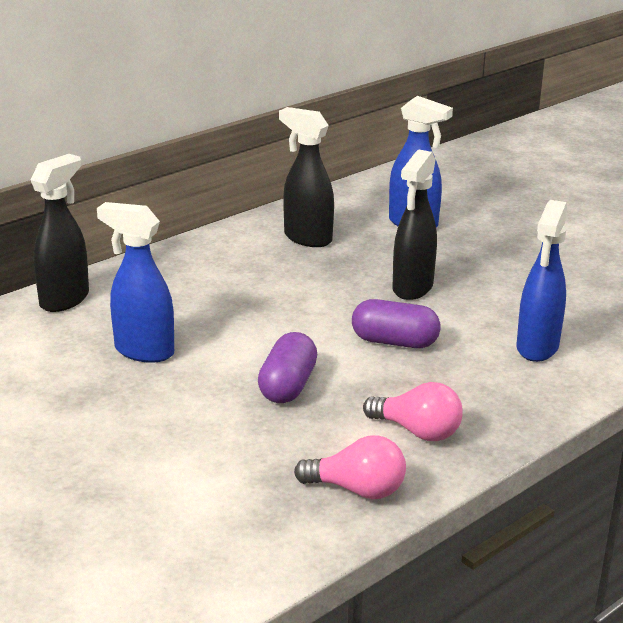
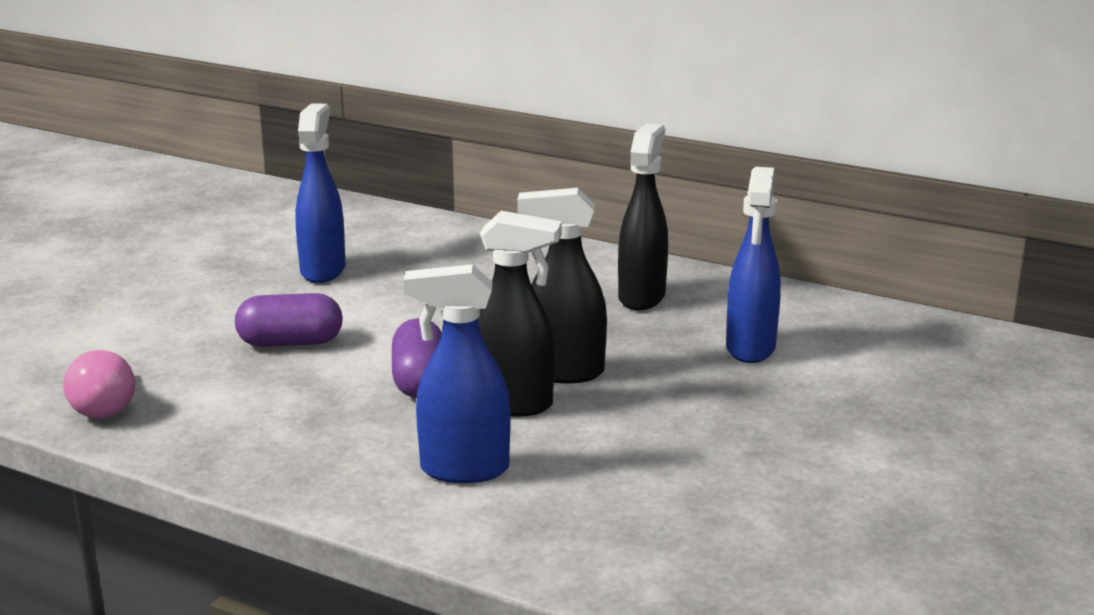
camera: 70 degrees right, 5 degrees down
(65, 299) = (402, 222): black spray bottle -> black spray bottle (513, 405)
(417, 431) = (228, 421): pink light bulb -> none

